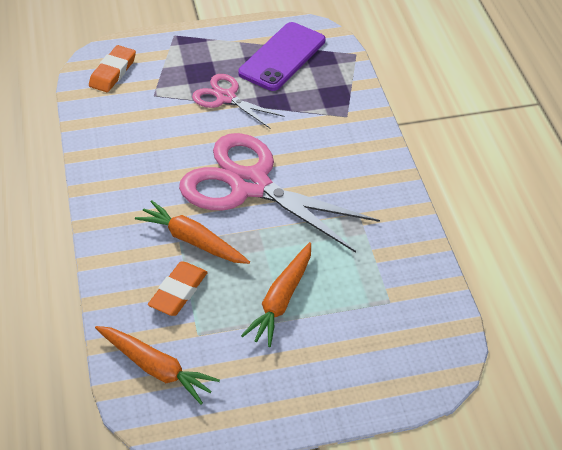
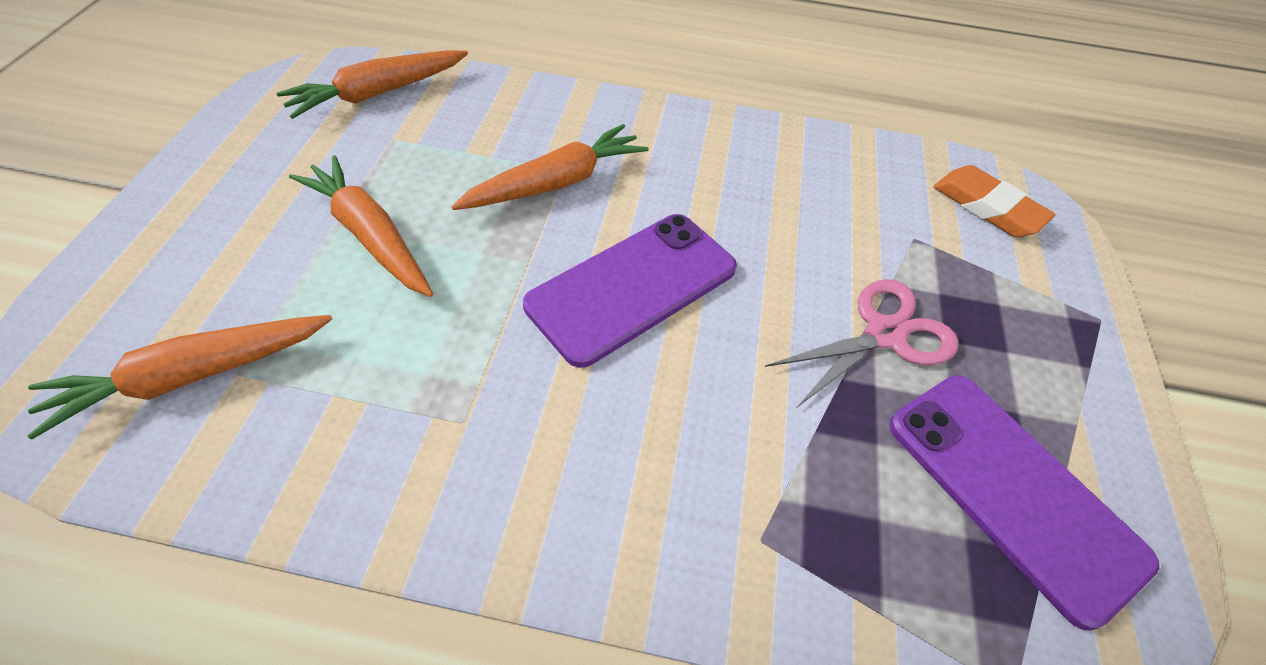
camera: 110 degrees right, 5 degrees up
(178, 291) = (476, 143): orange eraser -> none
(250, 185) = (632, 286): pink scissors -> purple phone
(402, 316) = (192, 376): none -> orange carrot

